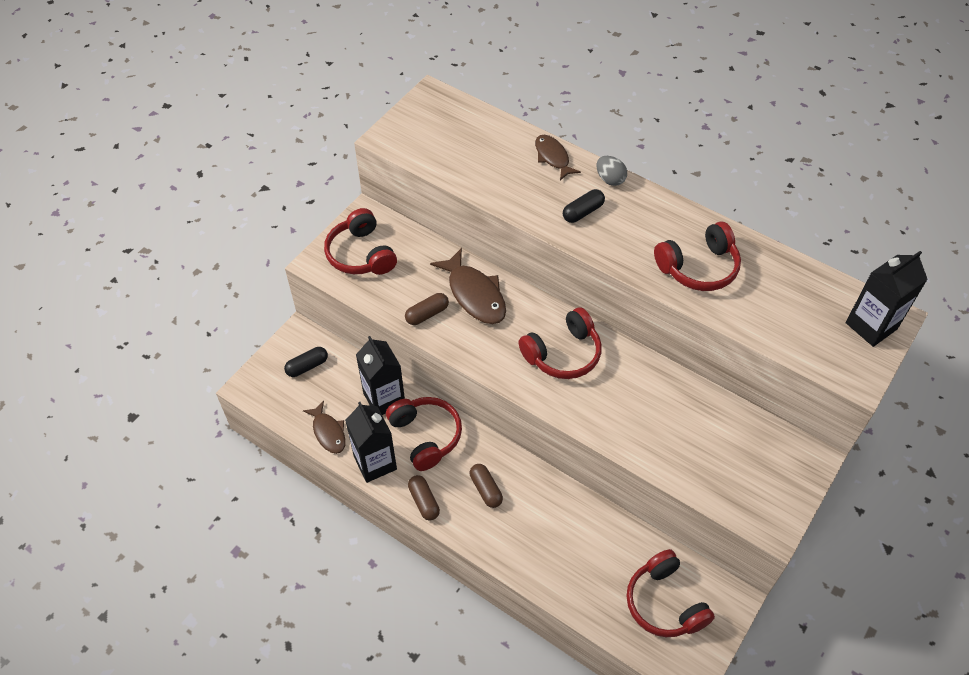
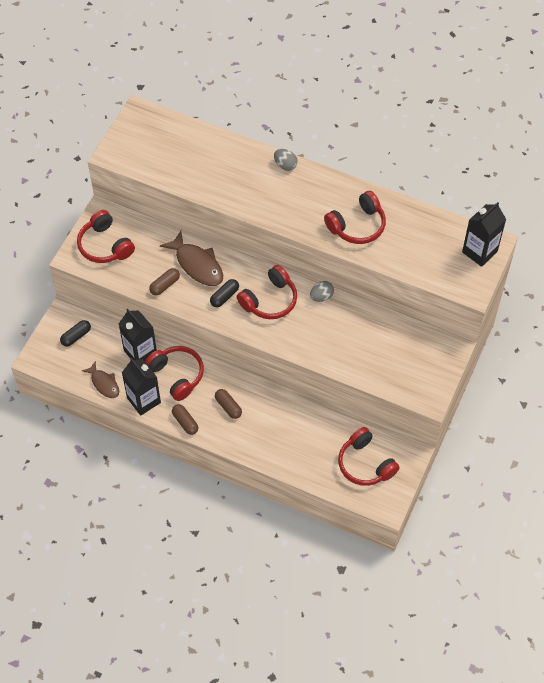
camera: 10 degrees left, 5 degrees up
(553, 157) = (240, 153): brown fish -> none
(583, 212) = (269, 194): black capsule -> black capsule (224, 296)
(634, 359) = (321, 297): none -> grey egg

